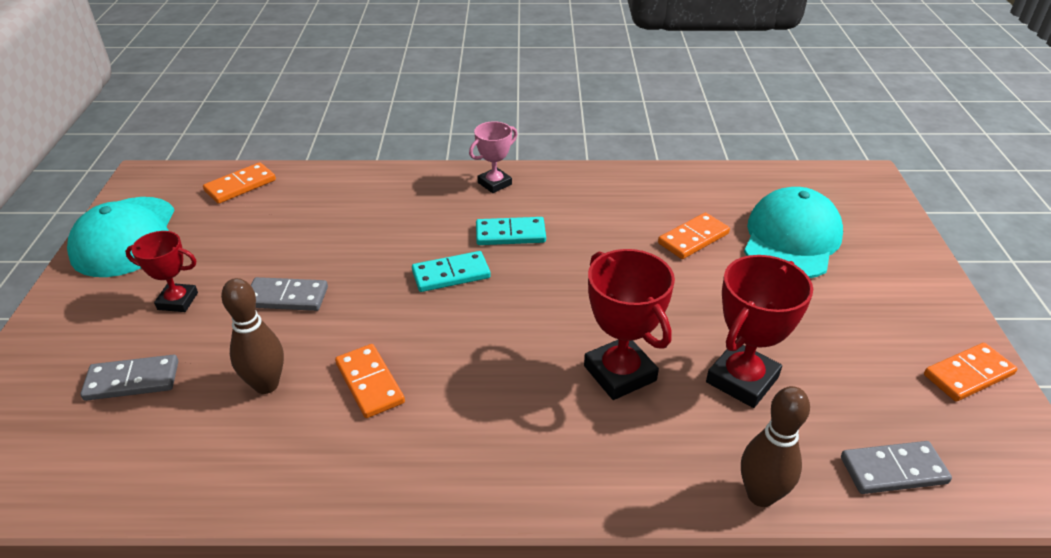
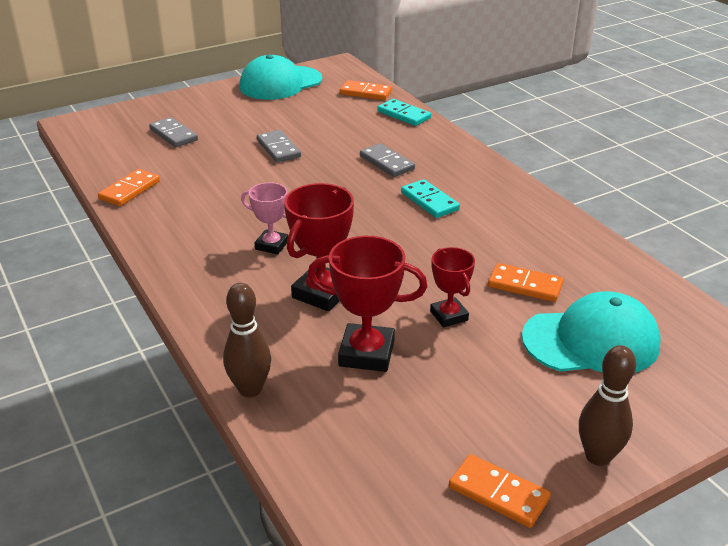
camera: 60 degrees right, 5 degrees down
(178, 301) = (243, 120): red trophy -> red trophy (449, 316)
(266, 385) = (202, 172): brown bowling pin -> brown bowling pin (598, 456)
(369, 383) = (230, 202): orange domino -> orange domino (129, 190)
(451, 274) = (358, 194): turquoise domino -> turquoise domino (403, 115)
(494, 183) = (484, 175): pink trophy -> pink trophy (272, 245)
(893, 470) = (328, 458): grey domino -> grey domino (387, 163)

